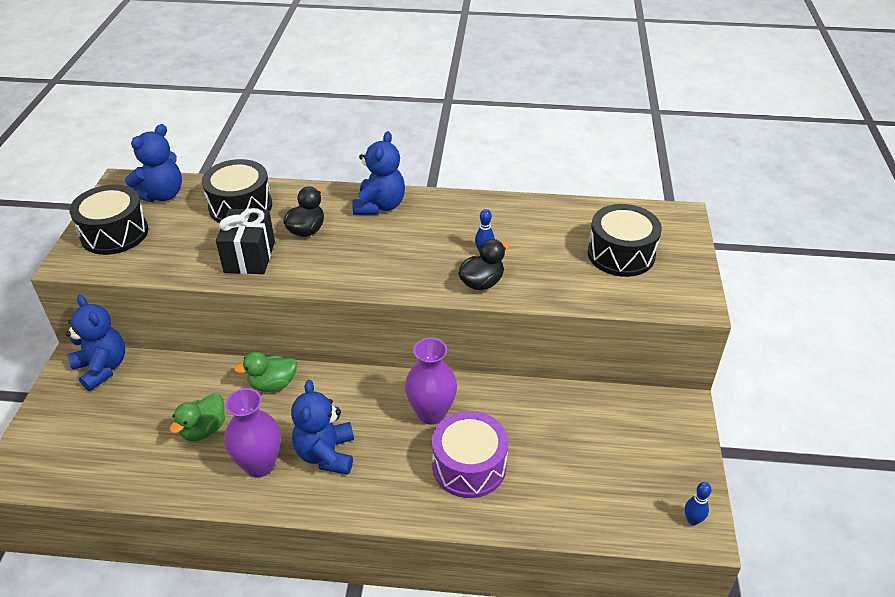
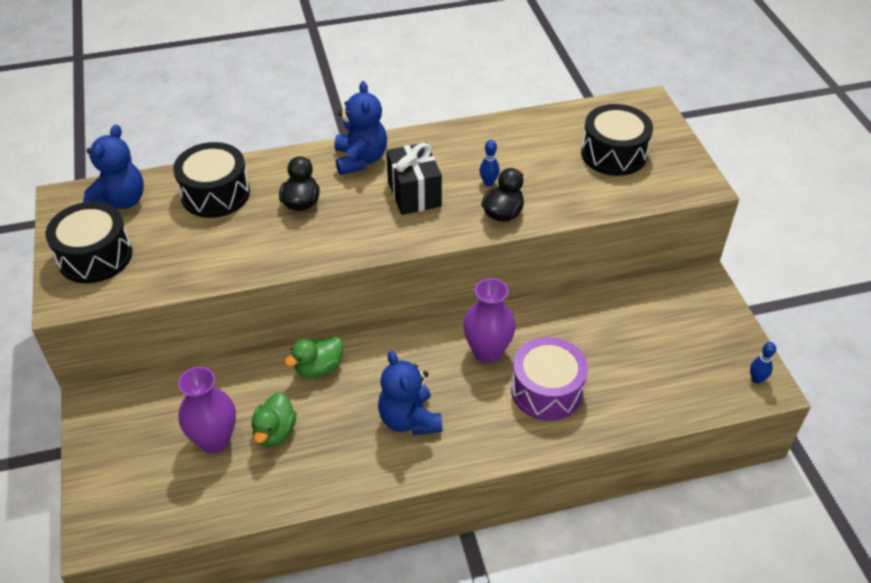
camera: 20 degrees left, 5 degrees up
(102, 368) = (128, 402): blue teddy bear -> none
(249, 257) = (259, 245): black gift -> black gift (414, 194)
(259, 465) = (350, 449): purple vase -> purple vase (215, 440)

